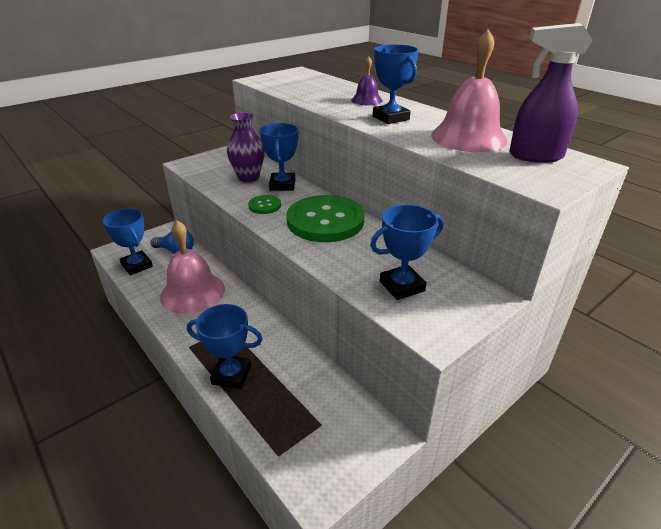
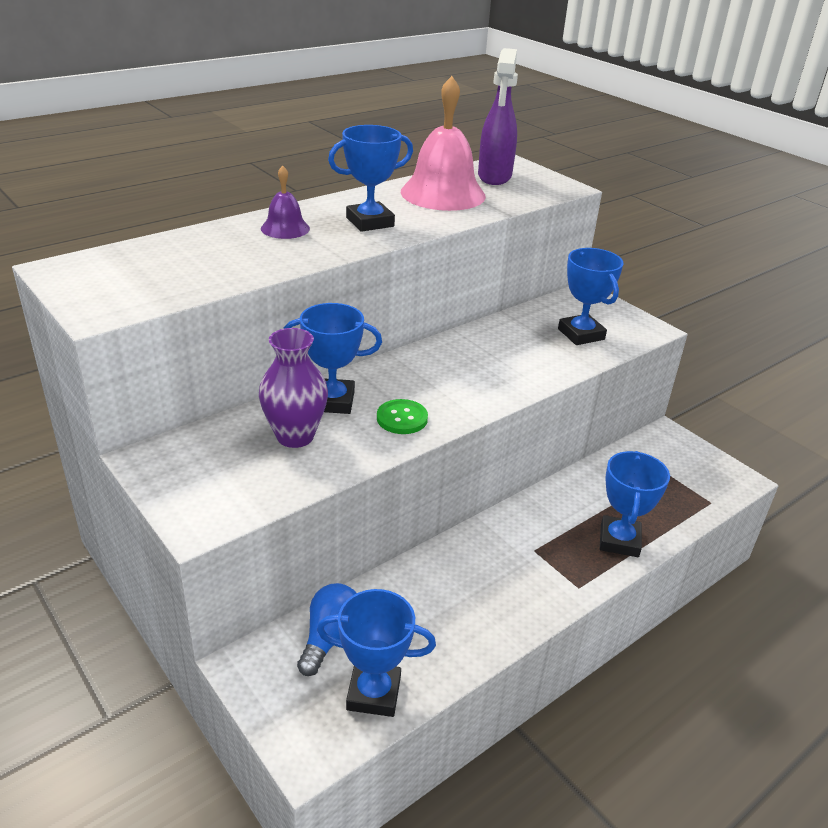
camera: 90 degrees left, 0 degrees up
(137, 266) = (374, 693): blue trophy -> blue trophy turned 45 degrees clockwise
(192, 292) = (458, 597): pink bell -> none
(325, 221) = (449, 369): green button -> none

